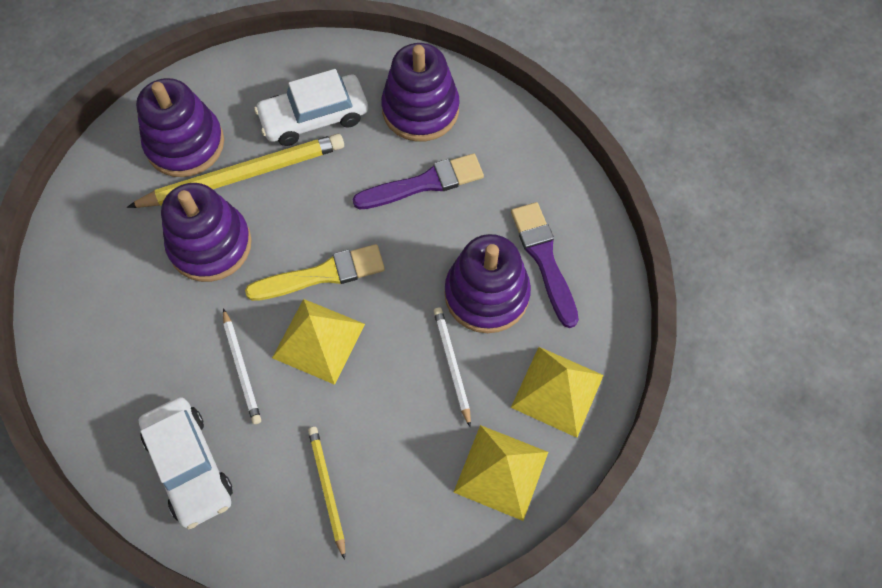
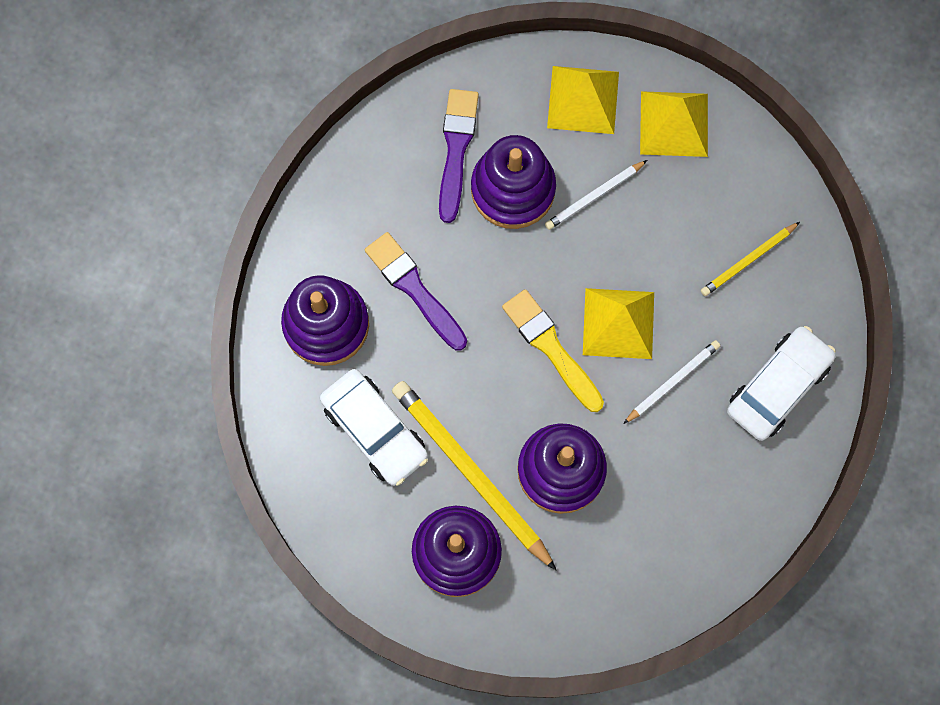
camera: 110 degrees left, 10 degrees up
(544, 259) = (456, 149): purple brush -> purple brush turned 135 degrees clockwise

